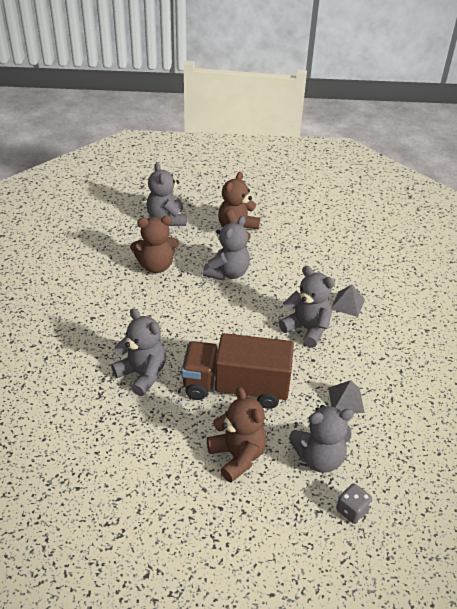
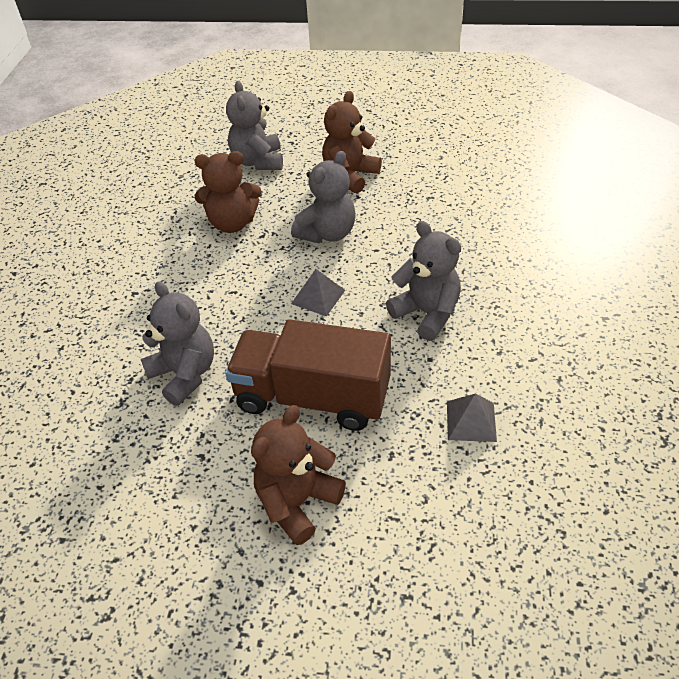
camera: 10 degrees right, 5 degrees up
(237, 456) = (297, 502): brown teddy bear -> brown teddy bear turned 120 degrees counterclockwise
(319, 458) = (418, 510): grey teddy bear -> none
(348, 304) = (491, 278): grey pyramid -> grey pyramid (318, 297)
(352, 510) = (458, 599): grey dice -> none

